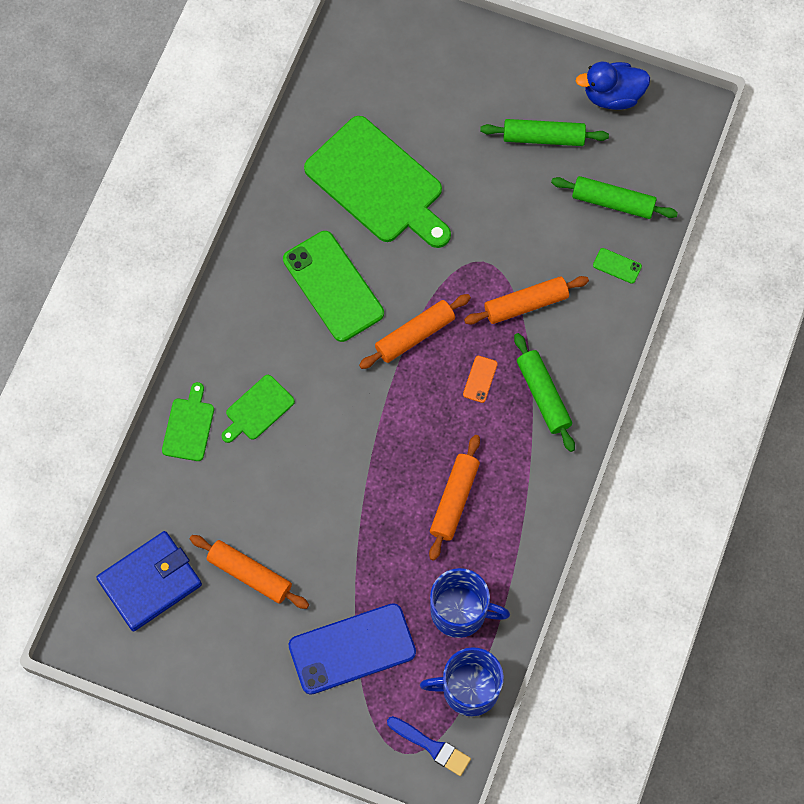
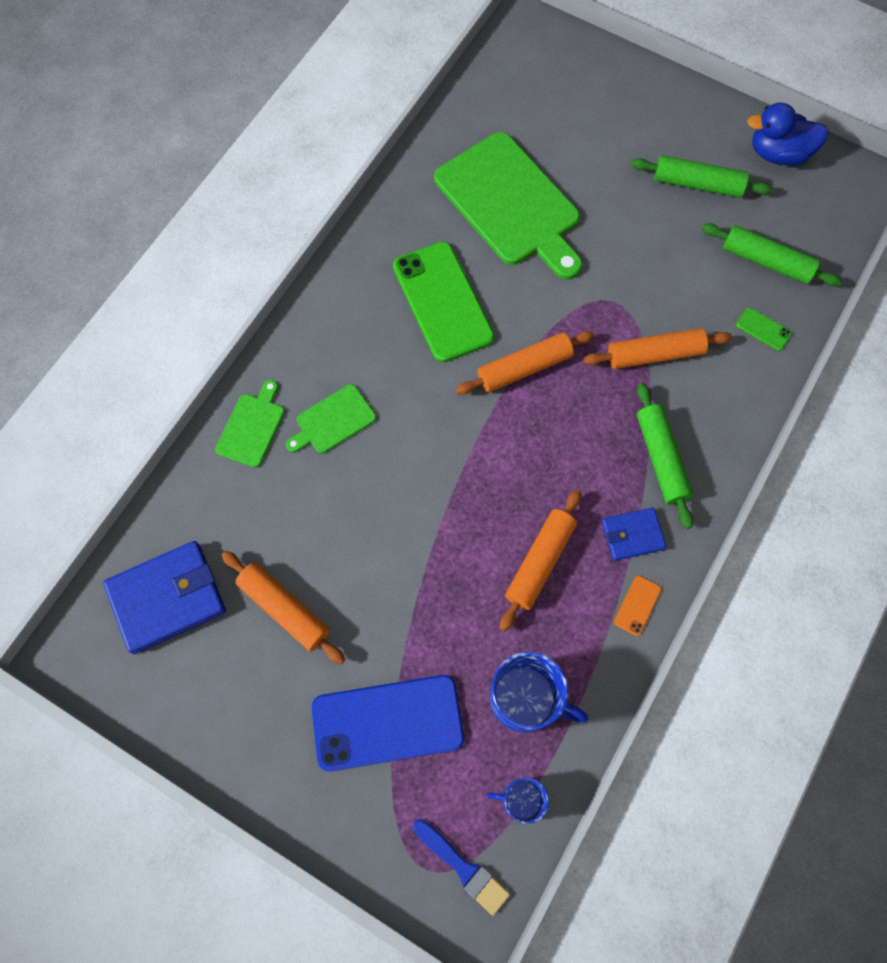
camera: 10 degrees right, 0 degrees up
(468, 688) = (521, 799): blue mug -> blue mug, size x0.58
(480, 379) = (591, 428): orange phone -> orange phone (637, 605)
(528, 464) = (632, 535): none -> blue wallet

